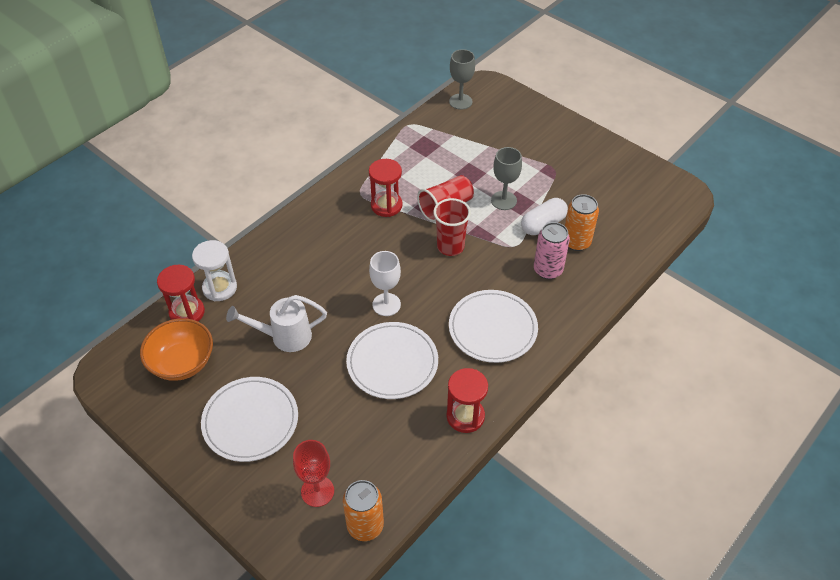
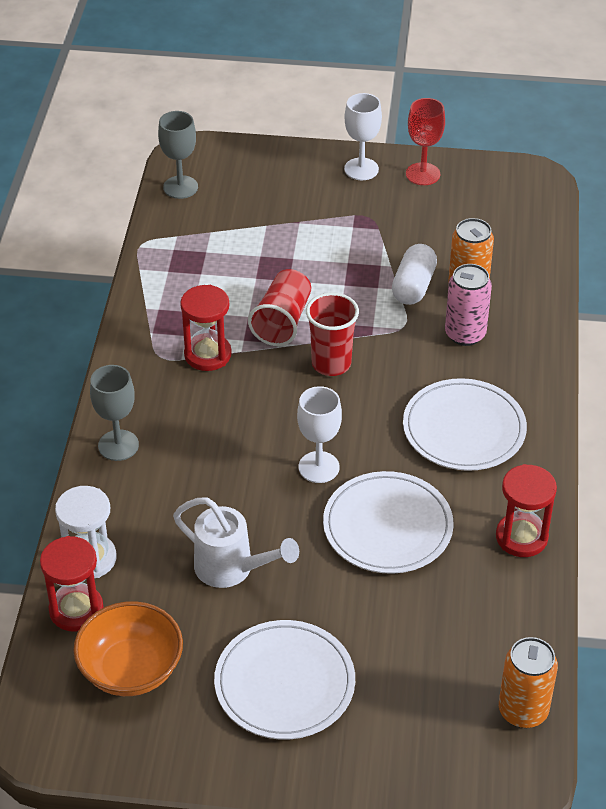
camera: 35 degrees left, 5 degrees down
(285, 337) = (231, 569): white watering can -> white watering can turned 105 degrees counterclockwise
(317, 491) = (437, 709): red goblet -> red goblet (423, 174)
(503, 200) = (343, 281): grey goblet -> grey goblet (118, 445)
(576, 138) = (361, 169): none -> white goblet

